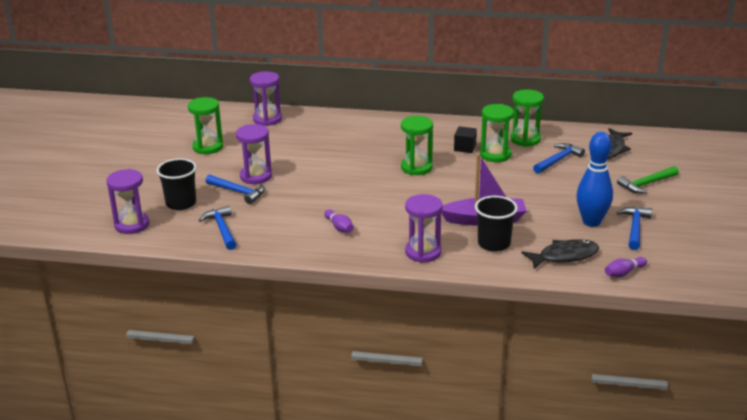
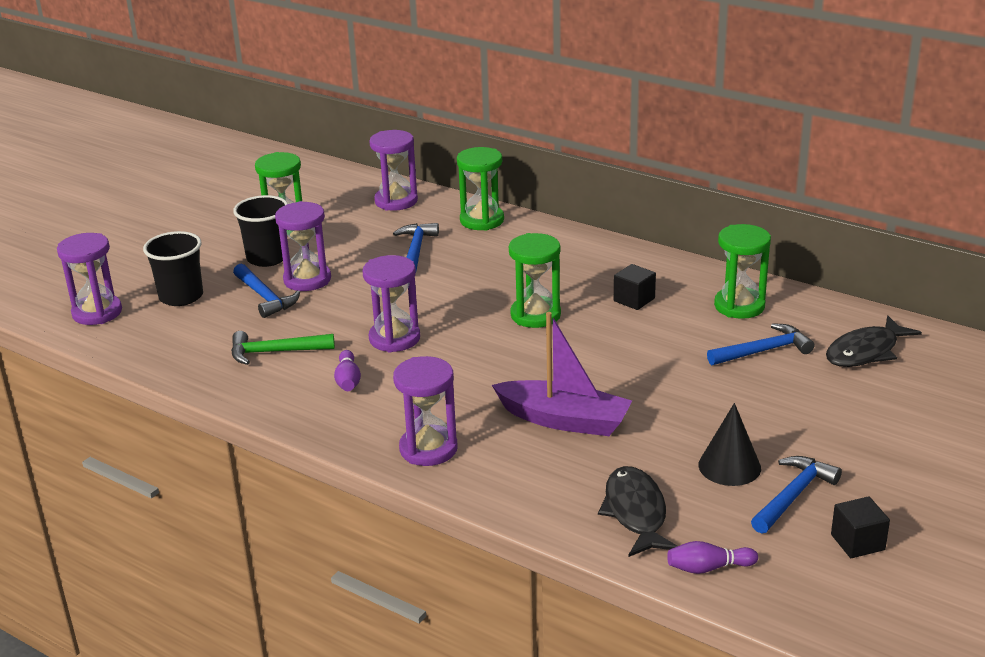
camera: 25 degrees right, 0 degrees up
(222, 229) = (197, 345): blue hammer -> blue hammer (416, 250)
(345, 198) = (394, 338): none -> purple hourglass
(494, 244) = (544, 462): black cup -> black cup (267, 258)
(495, 155) = (671, 321): green hourglass -> green hourglass (482, 220)
(564, 256) = (635, 513): black fish -> black fish turned 105 degrees counterclockwise
(591, 222) = (729, 466): blue bowling pin -> black cone
(646, 184) = (878, 425): green hammer -> green hammer (275, 352)
(683, 242) = (857, 542): none -> black cube

